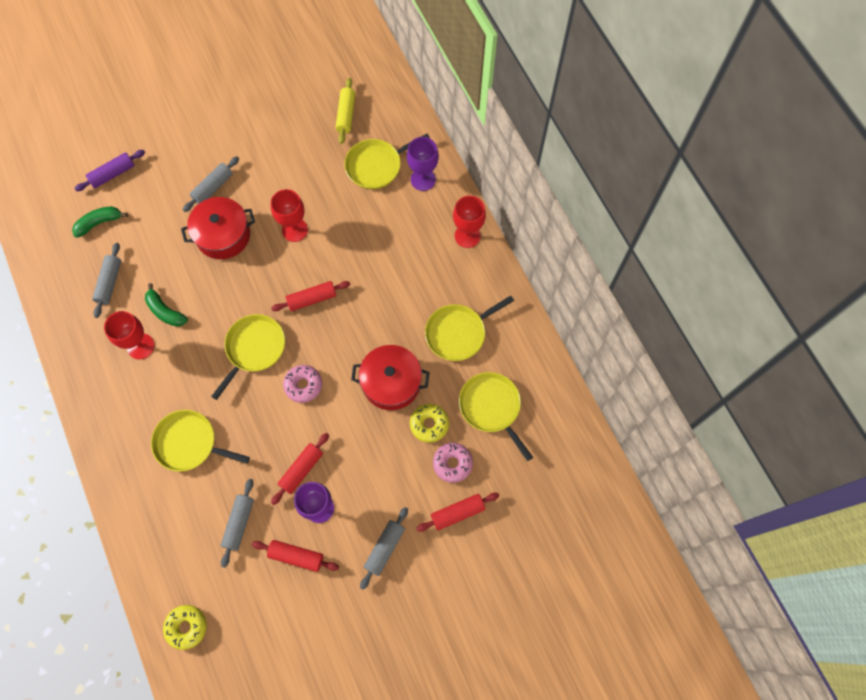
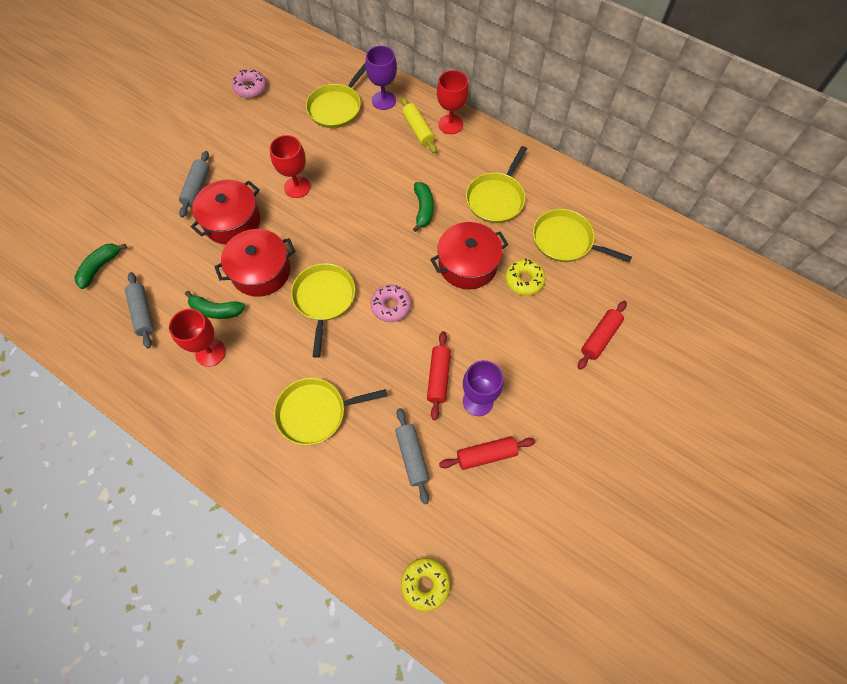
camera: 30 degrees left, 5 degrees down
(113, 174) = (89, 221): purple rolling pin -> none
(219, 295) = (261, 271): none -> red pot
(312, 299) = (350, 233): red rolling pin -> none
(346, 114) = (283, 82): yellow rolling pin -> yellow rolling pin (418, 130)
(384, 548) = (560, 402): grey rolling pin -> none
(387, 309) = (423, 209): none -> green banana
(452, 463) = (566, 301): pink donut -> pink donut (250, 88)

